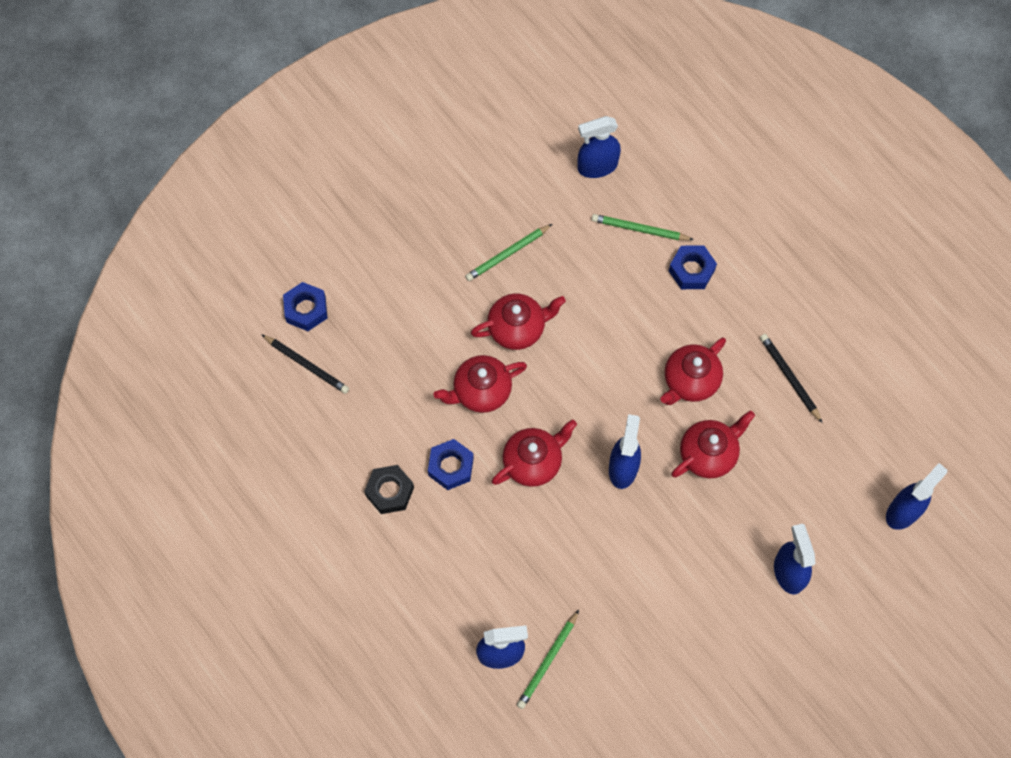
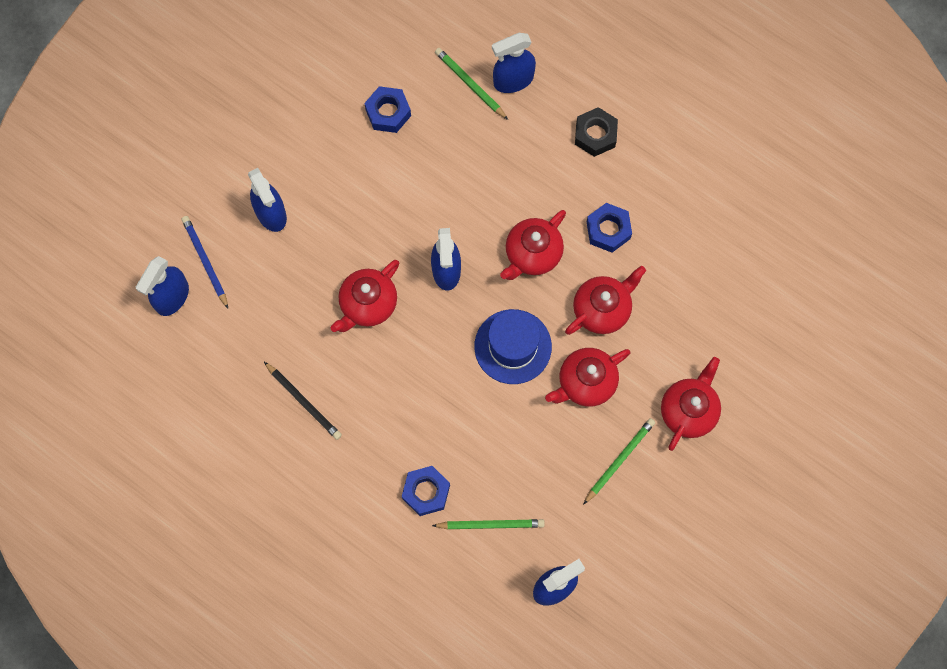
camera: 165 degrees right, 5 degrees up
(306, 309) = (800, 347): blue nut -> blue nut (388, 113)
(306, 365) = (778, 292): black pencil -> none
(389, 491) = (657, 193): black nut -> black nut (595, 135)
(548, 661) = (470, 84): green pencil -> green pencil turned 60 degrees counterclockwise
(577, 378) = (513, 346): none -> blue hat
(690, 381) = (401, 372): red teapot -> red teapot (688, 411)
(864, 539) = (205, 261): none -> blue pencil

